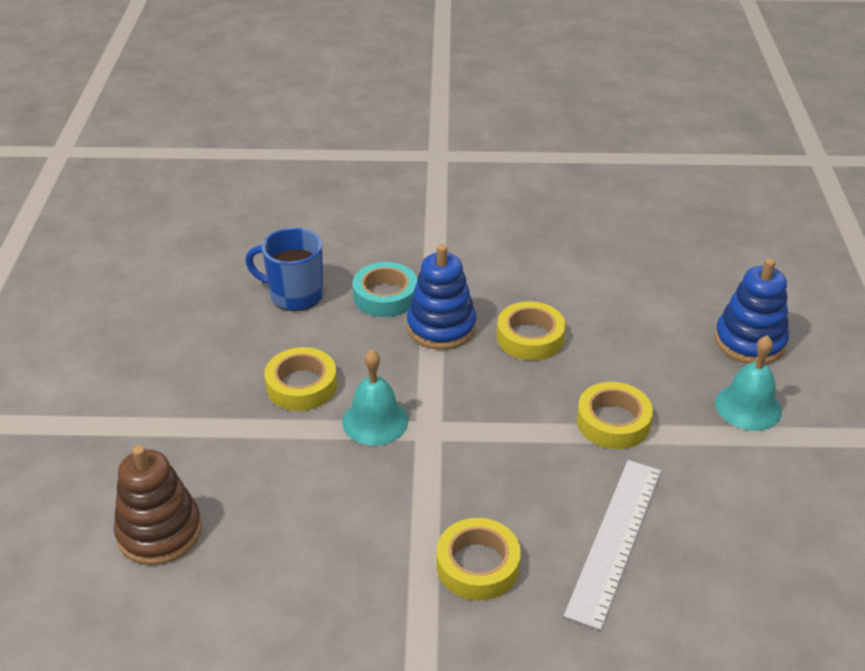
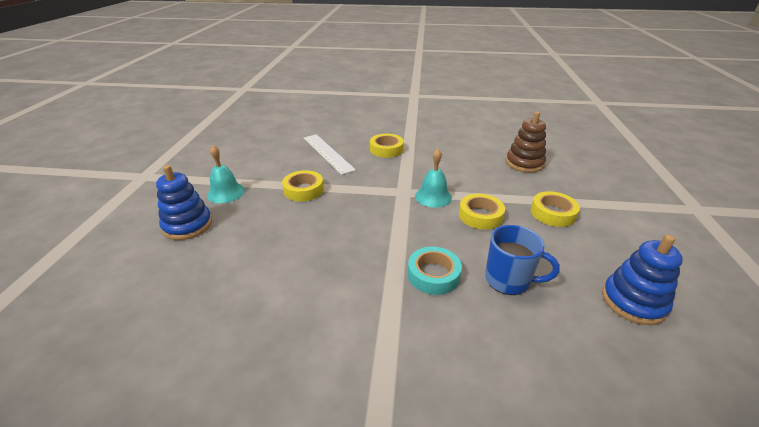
camera: 175 degrees left, 5 degrees down
(441, 327) = (391, 247): blue stacking toy -> blue stacking toy (633, 302)
(530, 337) = (330, 236): yellow tape -> yellow tape (553, 213)
(614, 539) = (328, 153): white ruler -> white ruler turned 60 degrees counterclockwise

